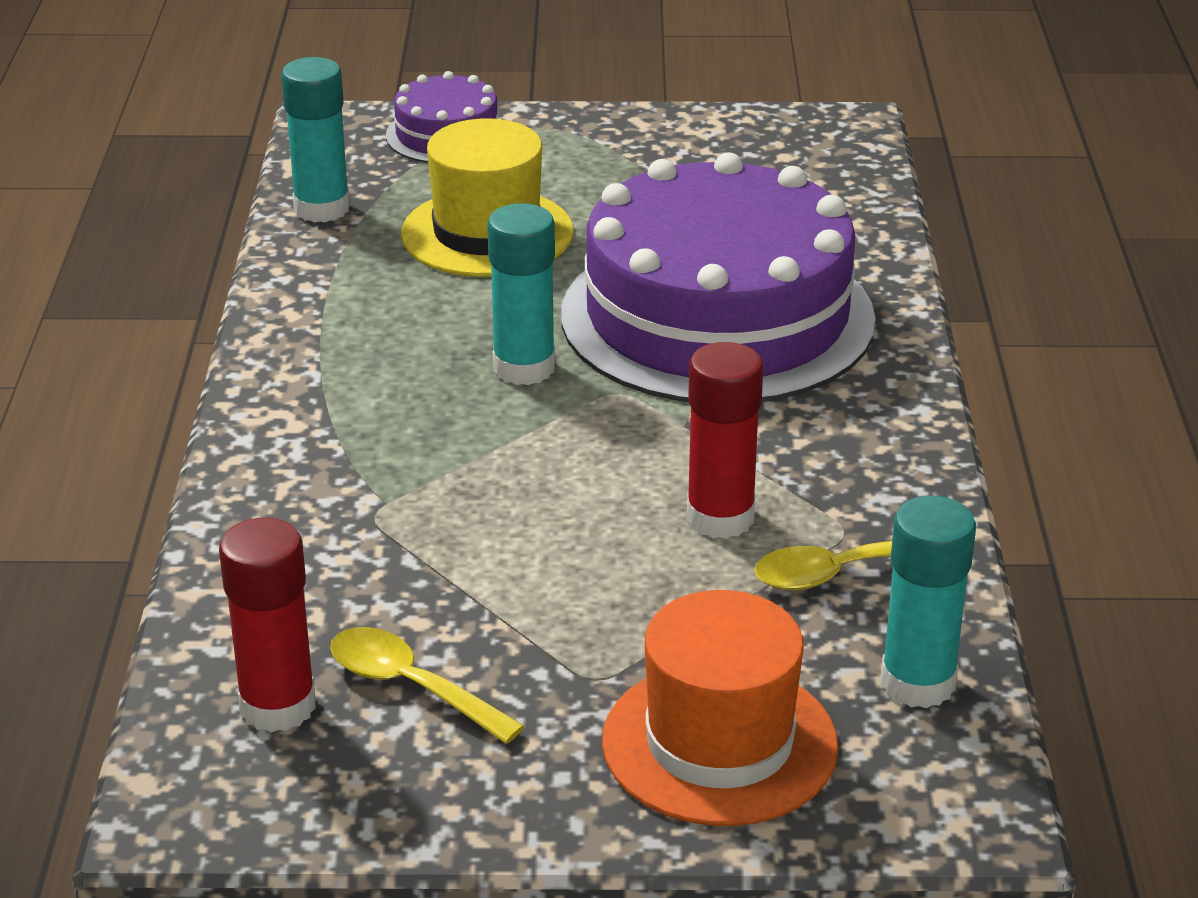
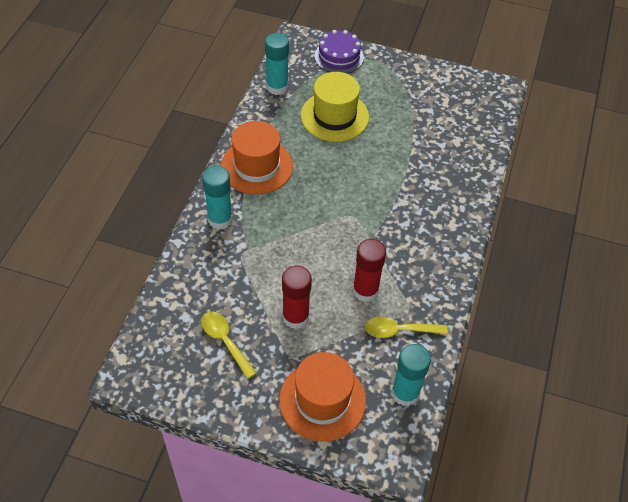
camera: 15 degrees right, 20 degrees up
(278, 706) = (177, 337): red glue stick -> red glue stick (295, 317)
(338, 352) = (257, 166): none -> orange hat
(524, 368) = (322, 193): turquoise glue stick -> turquoise glue stick (220, 219)
(717, 317) = (405, 185): purple cake -> none

